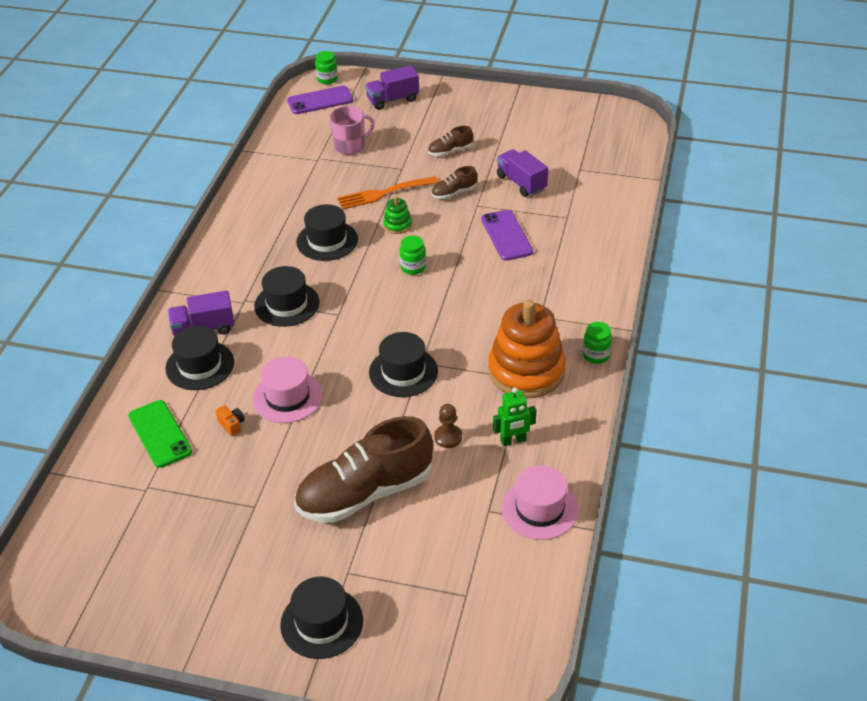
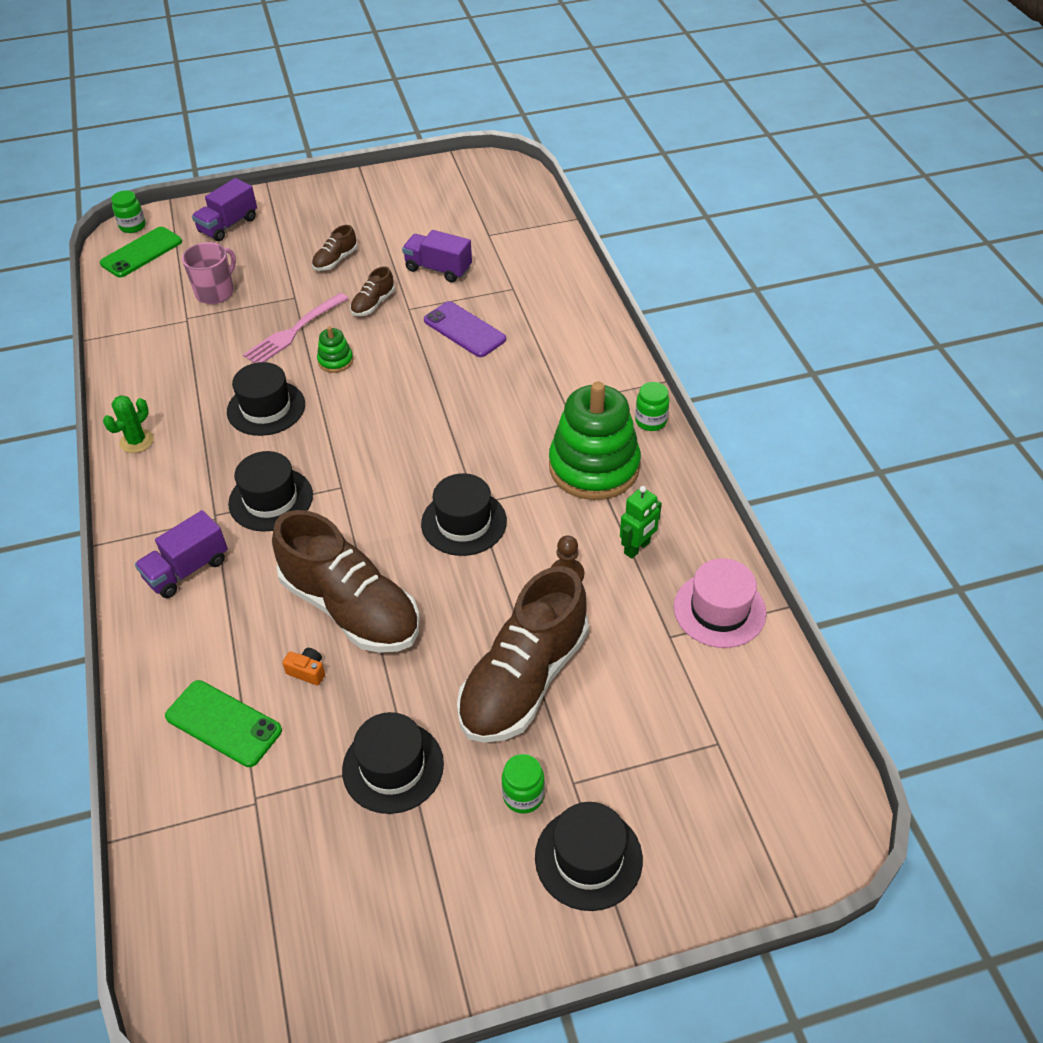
camera: 30 degrees left, 5 degrees up
(200, 365) = (214, 616): black hat -> black hat (393, 767)
(229, 232) = (136, 441): none -> green cactus
(287, 397) = (351, 608): pink hat -> brown shoe
(320, 100) = (141, 253): purple phone -> green phone
(384, 193) = (294, 331): orange fork -> pink fork
(413, 267) = (388, 401): green jar -> green jar (523, 795)
(526, 371) = (594, 467): orange stacking toy -> green stacking toy

